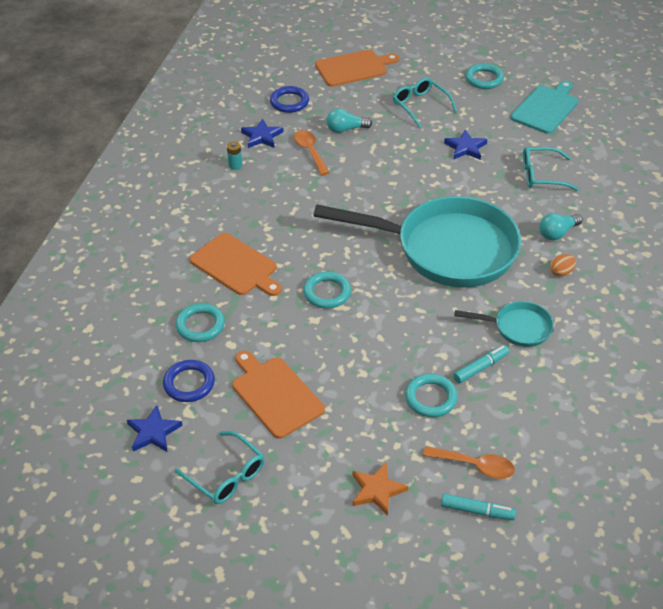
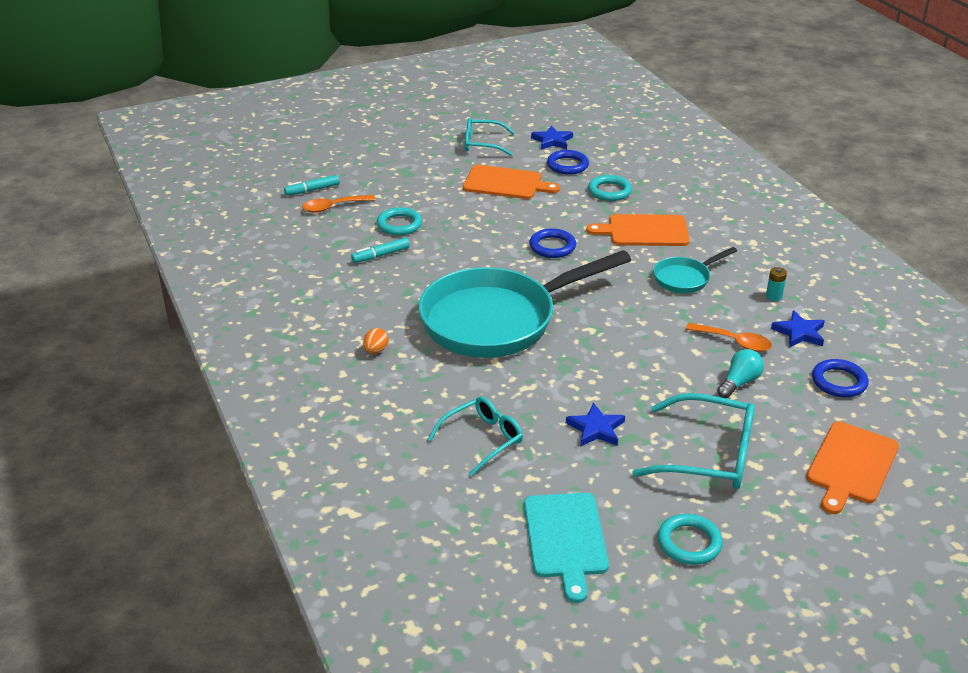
camera: 140 degrees right, 10 degrees down
(327, 293) = (552, 246): turquoise ring -> blue ring
(377, 490) = (385, 173): orange star -> none
(420, 106) = (707, 455): turquoise glasses -> turquoise glasses, size x1.52
(481, 368) = (380, 255): turquoise marker -> turquoise marker turned 45 degrees clockwise
(517, 328) = (376, 292): turquoise pan -> turquoise pan (685, 278)
(557, 233) = (410, 384): turquoise light bulb -> none

